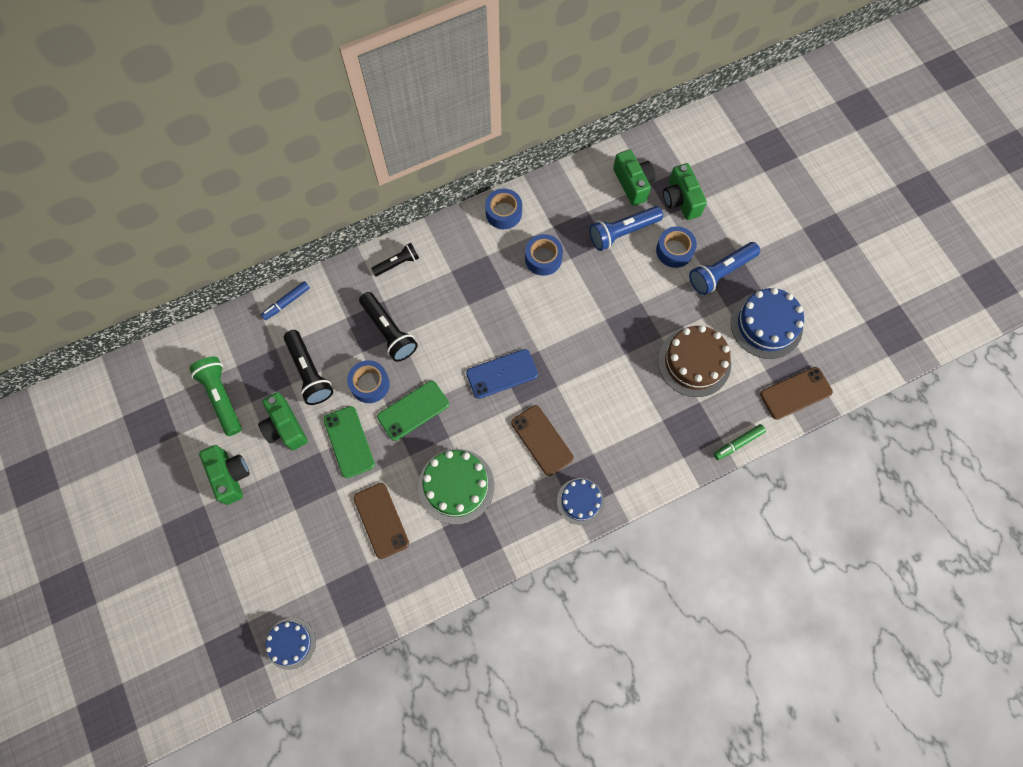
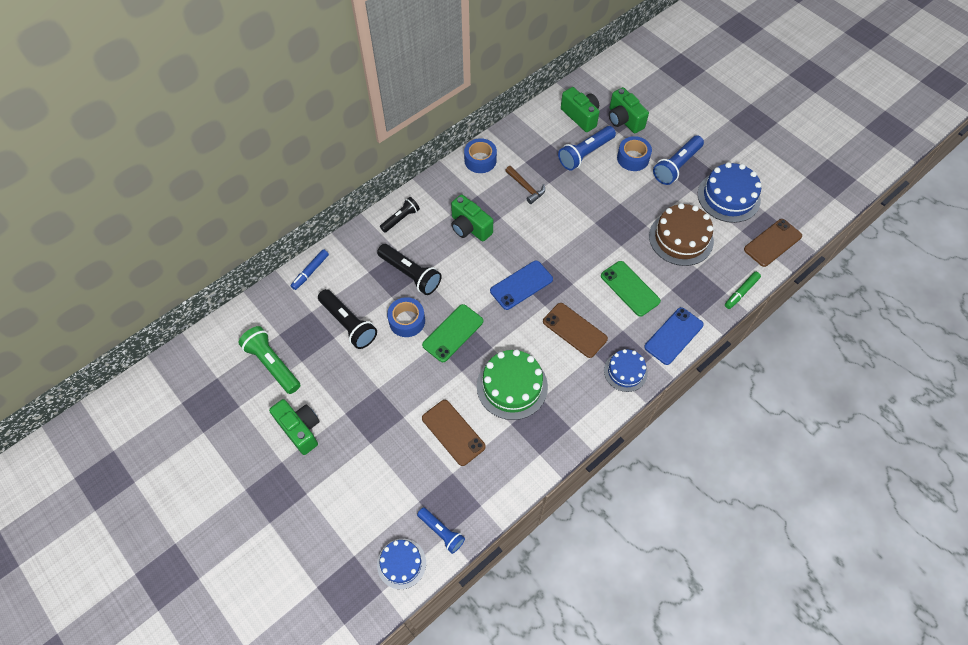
camera: 15 degrees left, 10 degrees down
(285, 427) = (340, 375): green camera -> green camera (469, 227)
(338, 622) = (441, 532): none -> blue flashlight
(349, 442) = (402, 373): green phone -> green phone (630, 288)
(543, 258) = (526, 187): blue tape -> brown hammer
(646, 474) = (673, 336): none -> blue phone

